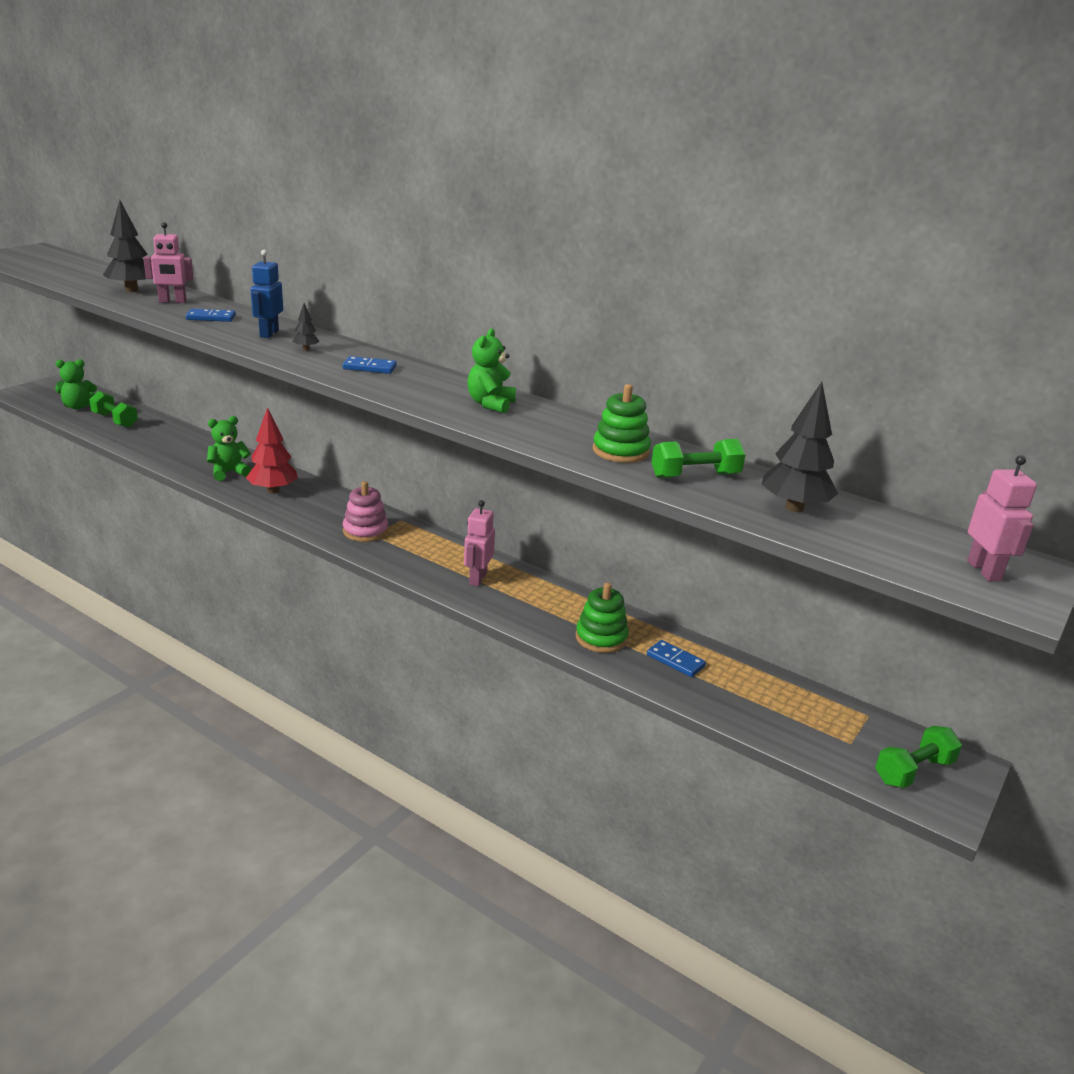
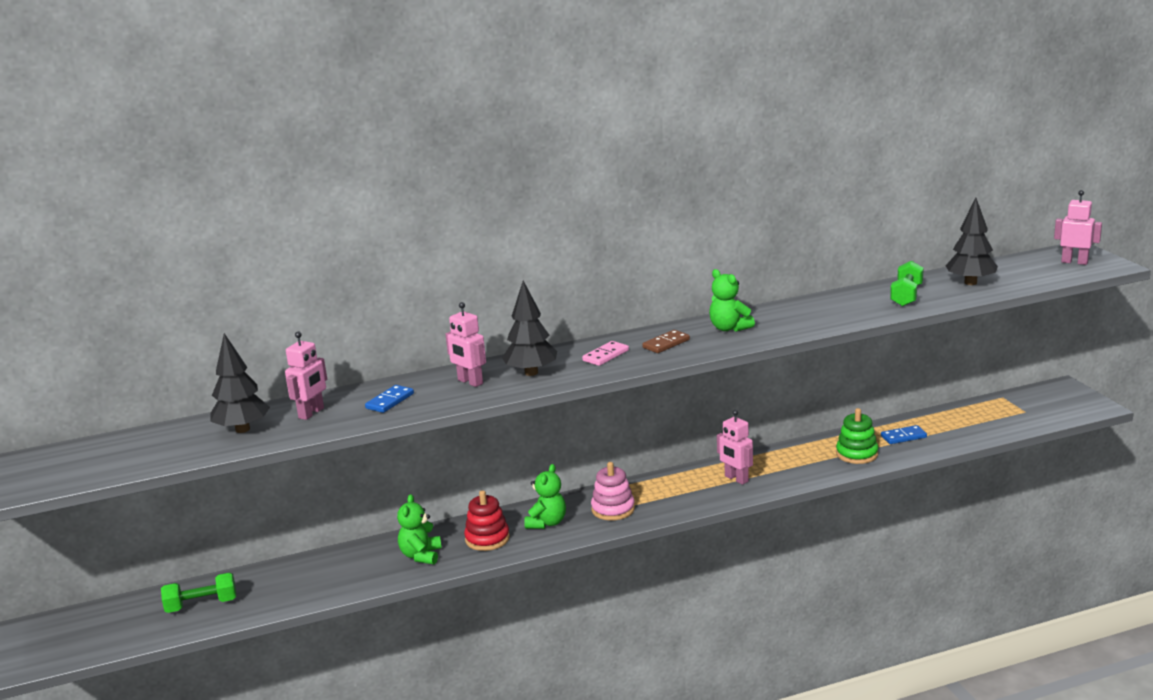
camera: 50 degrees left, 5 degrees down
(78, 407) = (127, 625): green teddy bear -> green teddy bear (547, 523)
(269, 334) = (470, 382): blue robot -> pink robot
(273, 491) = (487, 539): red tree -> red stacking toy
(306, 349) = (531, 373): black tree -> black tree, size x2.09
(369, 368) = (605, 355): blue domino -> pink domino
(421, 385) = (666, 344): none -> brown domino
(620, 451) = (851, 307): green stacking toy -> none
(913, 771) = (1061, 403): green dumbbell -> none

